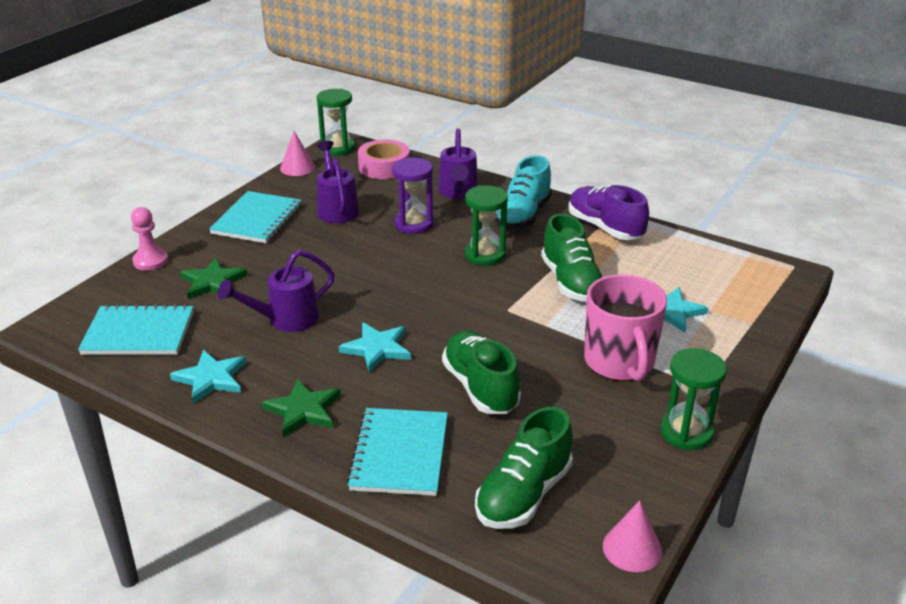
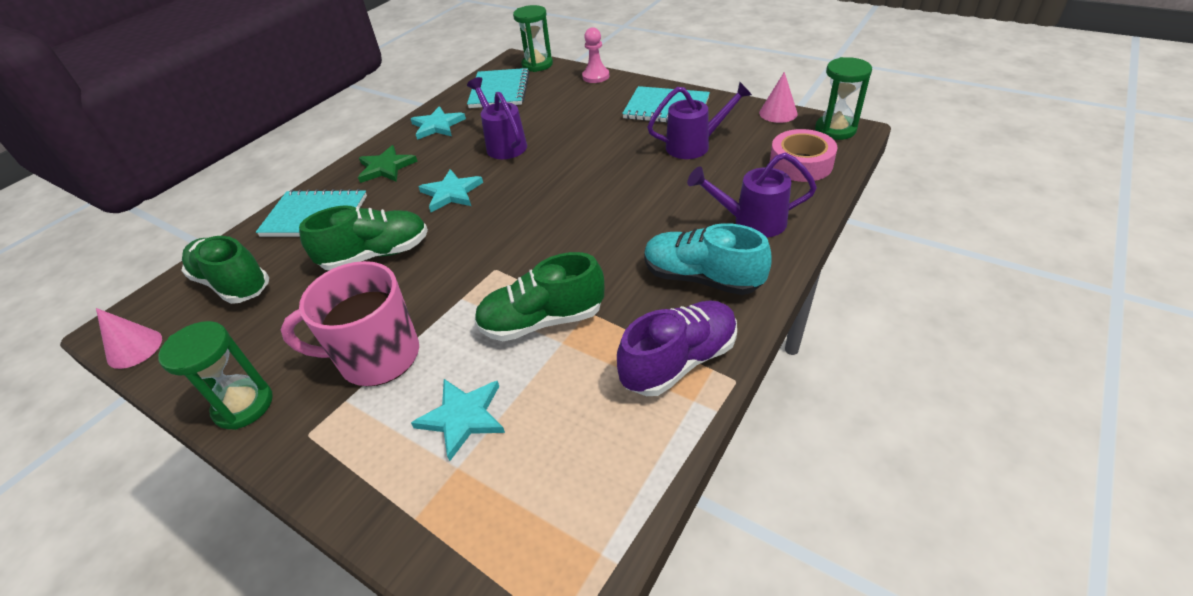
camera: 95 degrees right, 10 degrees up
(213, 282) = (563, 105): green star -> none
(414, 224) = (669, 195): purple hourglass -> none
(485, 255) = (605, 249): green hourglass -> green hourglass (537, 65)

